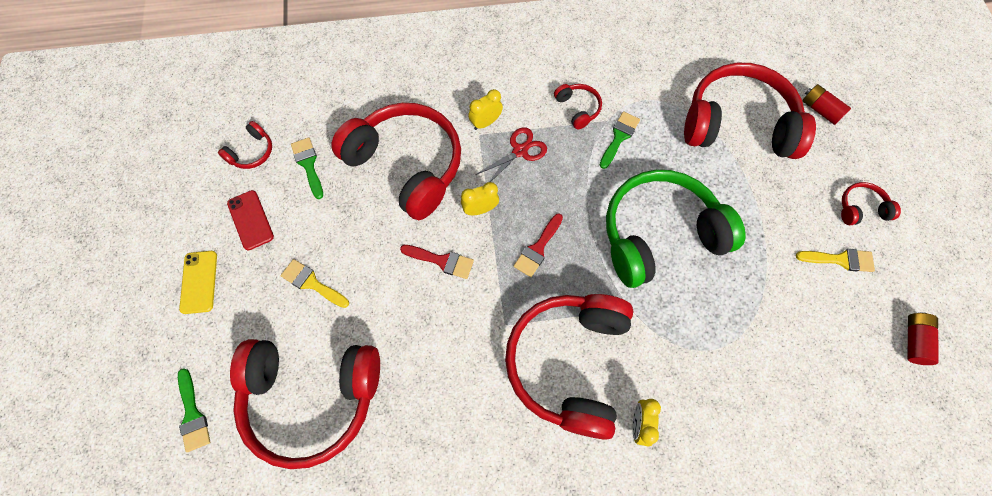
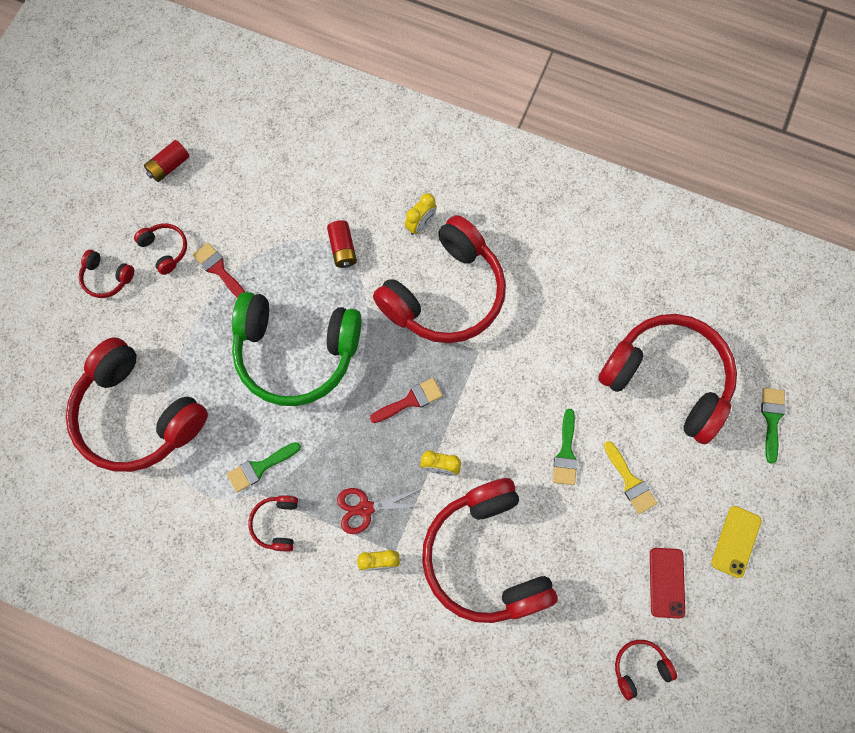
camera: 150 degrees left, 5 degrees up
(308, 164) = (585, 617): green brush -> green brush (566, 453)
(442, 261) = (502, 437): red brush -> red brush (218, 269)
(820, 110) = (49, 384): red battery -> red battery (343, 249)
(840, 259) = (165, 249): yellow brush -> red headphones

